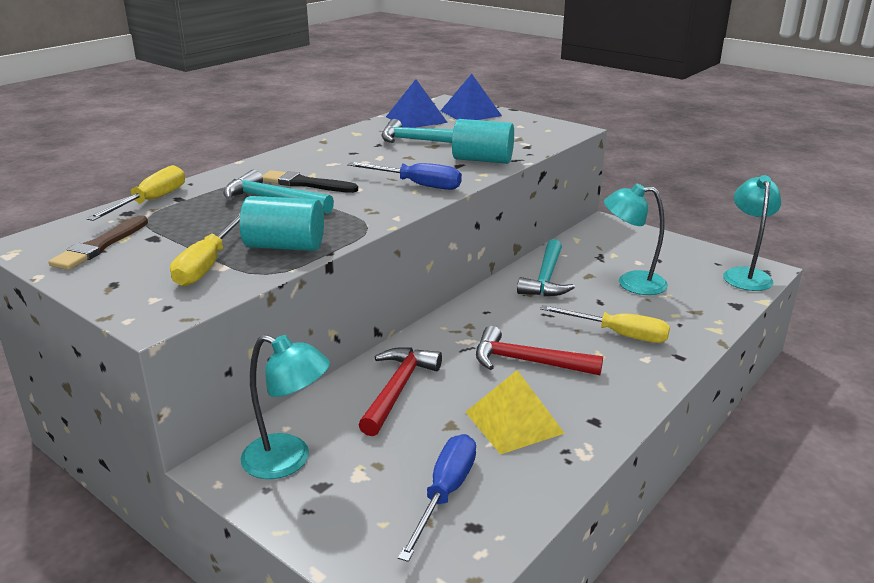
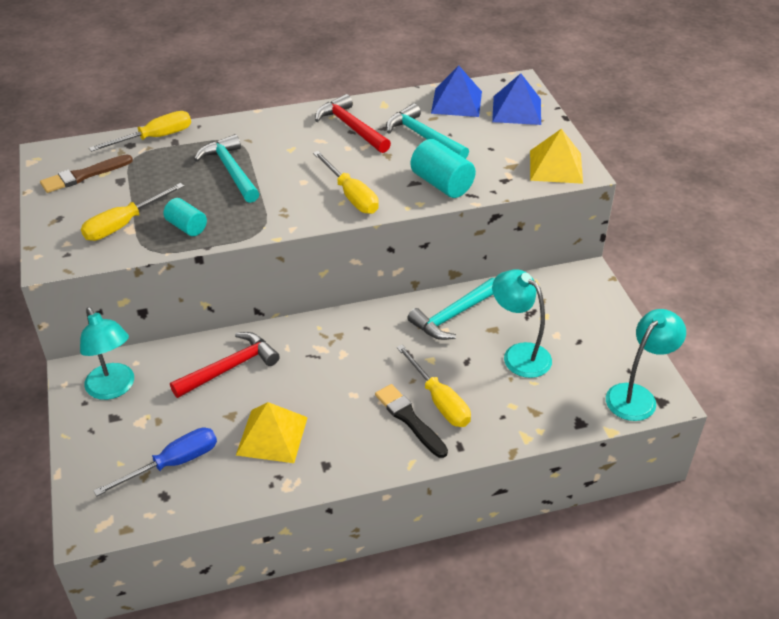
camera: 35 degrees right, 15 degrees up
(285, 246) = (186, 227): turquoise cylinder -> turquoise cylinder, size x0.64
(306, 184) = (273, 159): black brush -> black brush (410, 420)
(417, 185) = (351, 195): blue screwdriver -> yellow screwdriver
(528, 362) = (341, 390): red hammer -> red hammer (351, 127)
(551, 131) = (556, 166): none -> yellow pyramid

